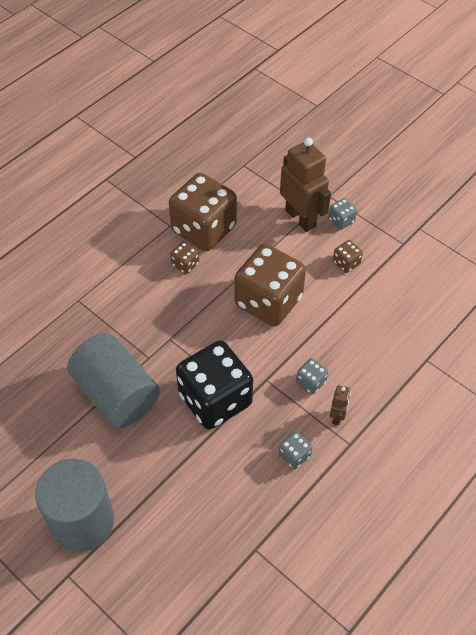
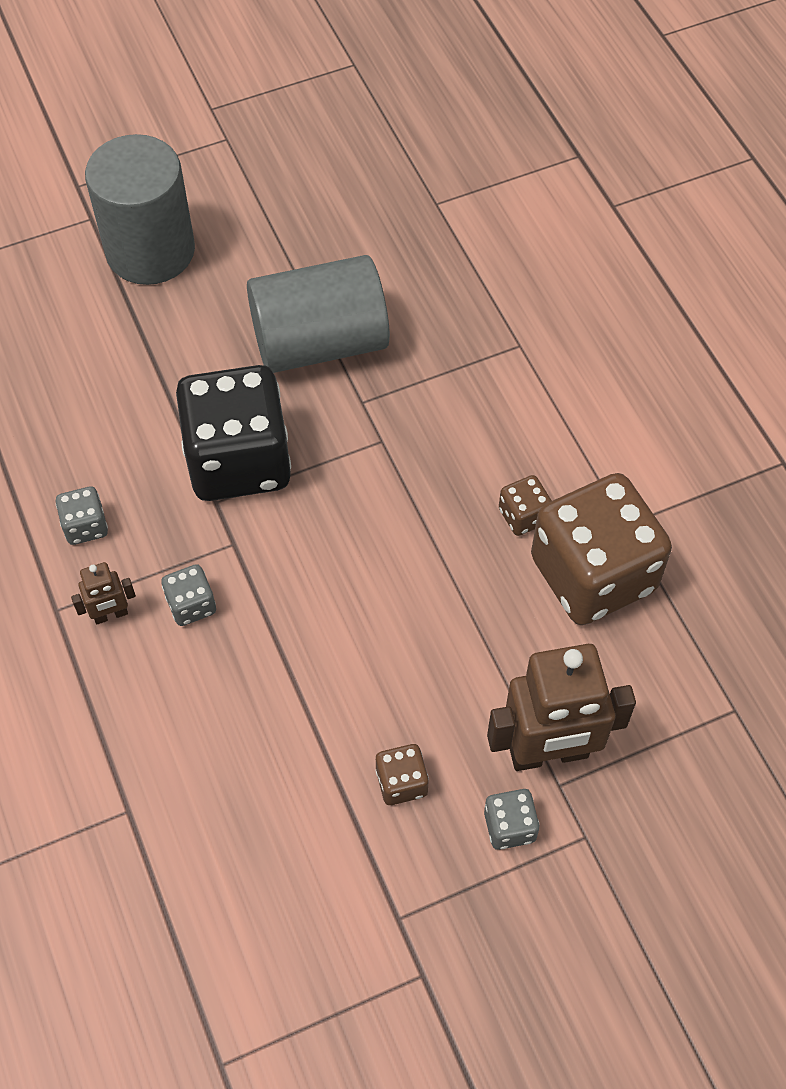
camera: 115 degrees right, 5 degrees up
(268, 301) = (381, 611): brown dice -> none
(337, 416) = (111, 615): brown robot -> brown robot turned 60 degrees counterclockwise

